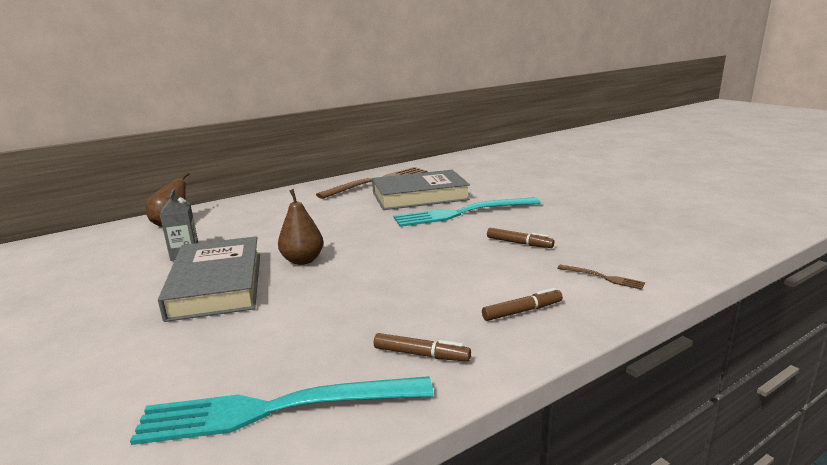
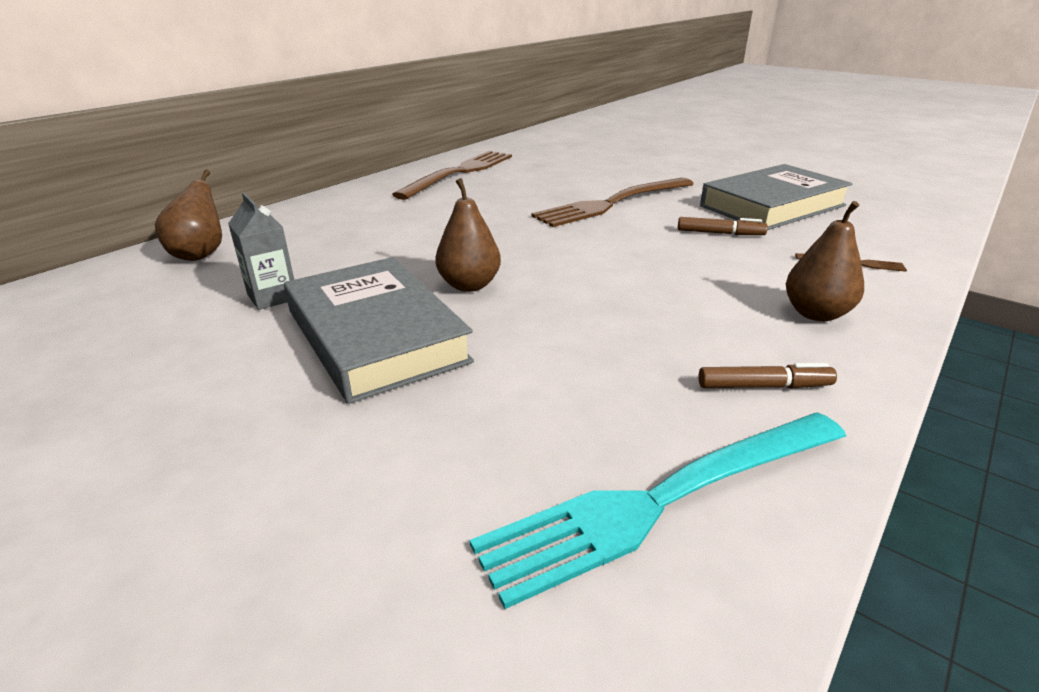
camera: 20 degrees left, 10 degrees up
(419, 196) = (535, 187): grey book -> grey book (772, 206)
(462, 213) = (612, 203): turquoise fork -> brown fork
(522, 311) = (816, 313): brown marker -> brown pear

